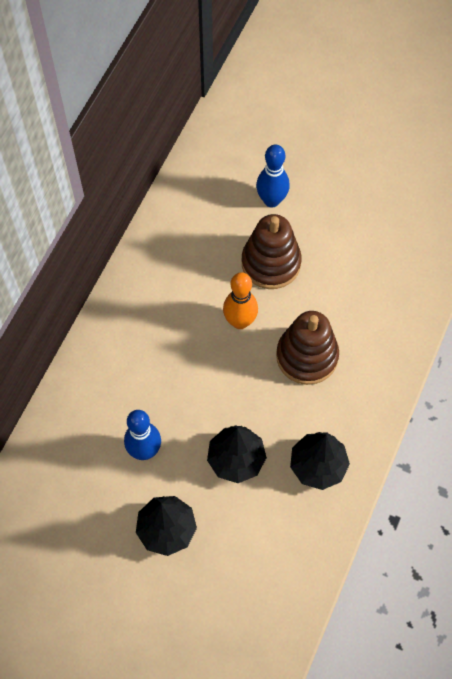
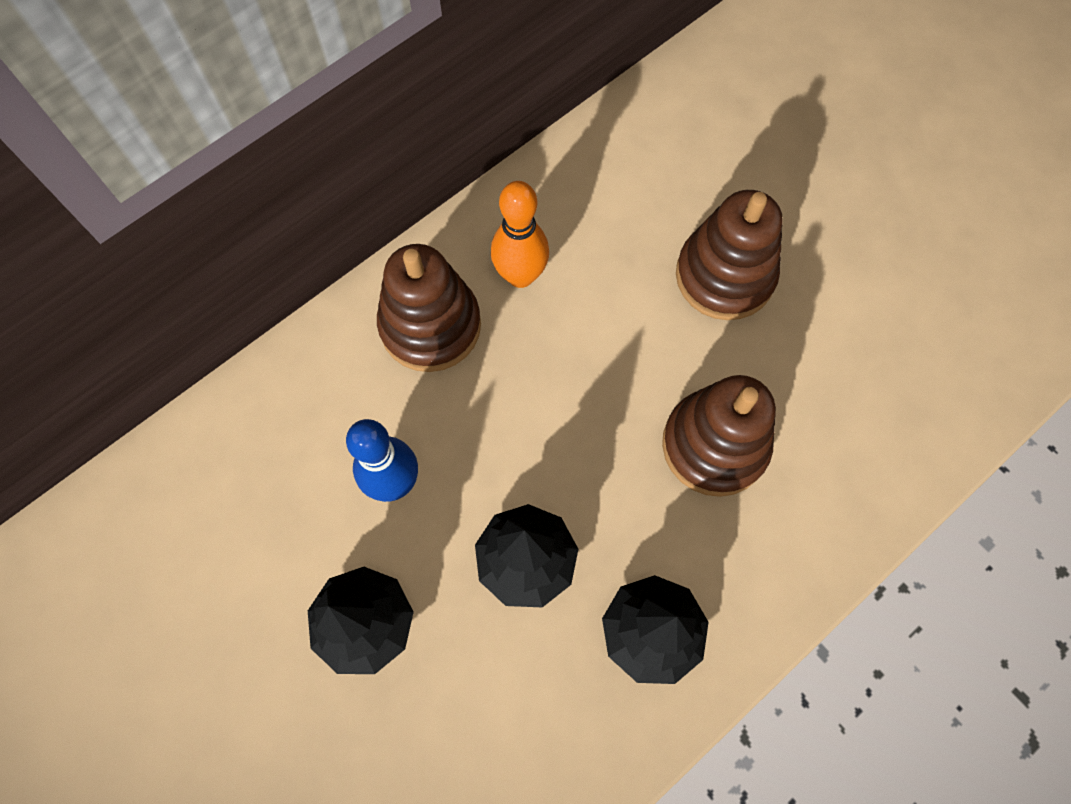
camera: 25 degrees right, 5 degrees up
(121, 358) = (430, 325): none -> brown stacking toy
(240, 321) = (635, 345): orange bowling pin -> orange bowling pin (520, 275)
(271, 200) = (769, 182): blue bowling pin -> none

